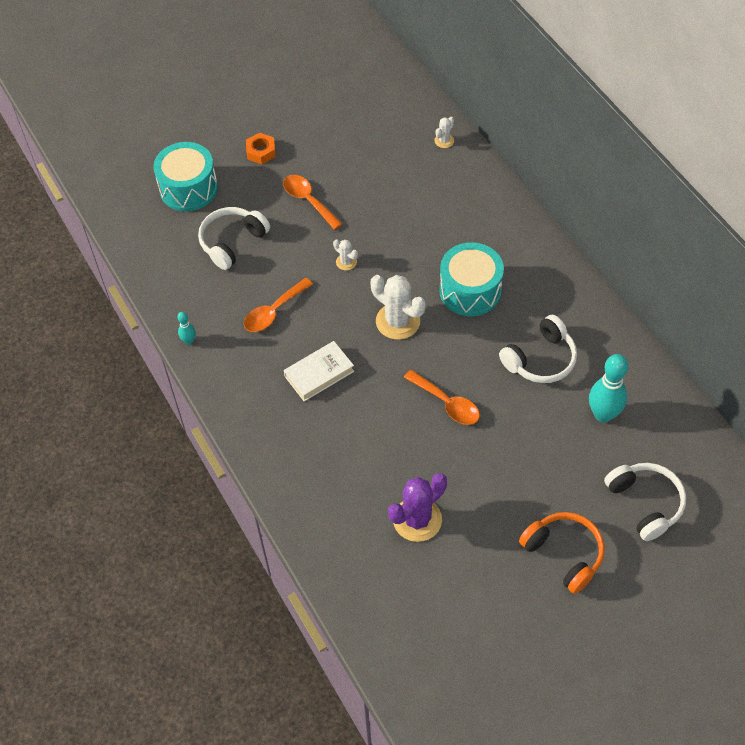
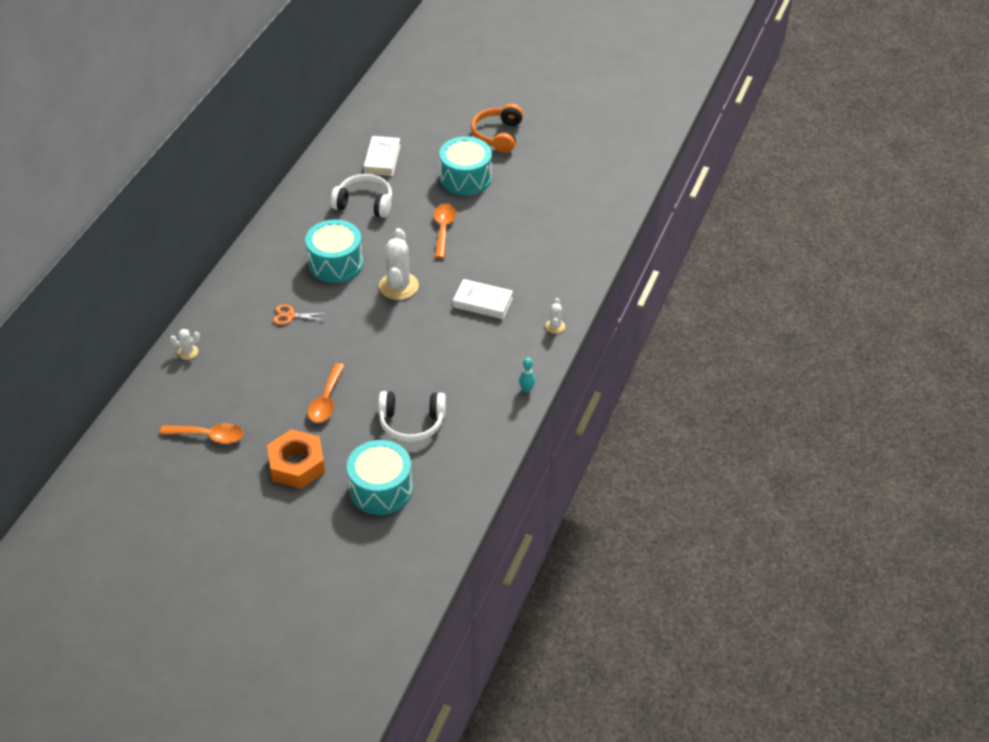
camera: 130 degrees left, 10 degrees down
(261, 152) = (297, 465): orange nut -> orange nut, size x1.71
(274, 311) = (454, 357): orange spoon -> orange spoon (209, 436)
(346, 262) = (369, 343): white cactus -> white cactus (555, 326)
(417, 519) = (541, 202): purple cactus -> none
(428, 225) = (290, 316): none -> orange scissors
(512, 473) = (465, 178): none -> turquoise drum
(603, 414) = (382, 159): turquoise bowling pin -> white book
(645, 503) = (430, 119): white headphones -> none

